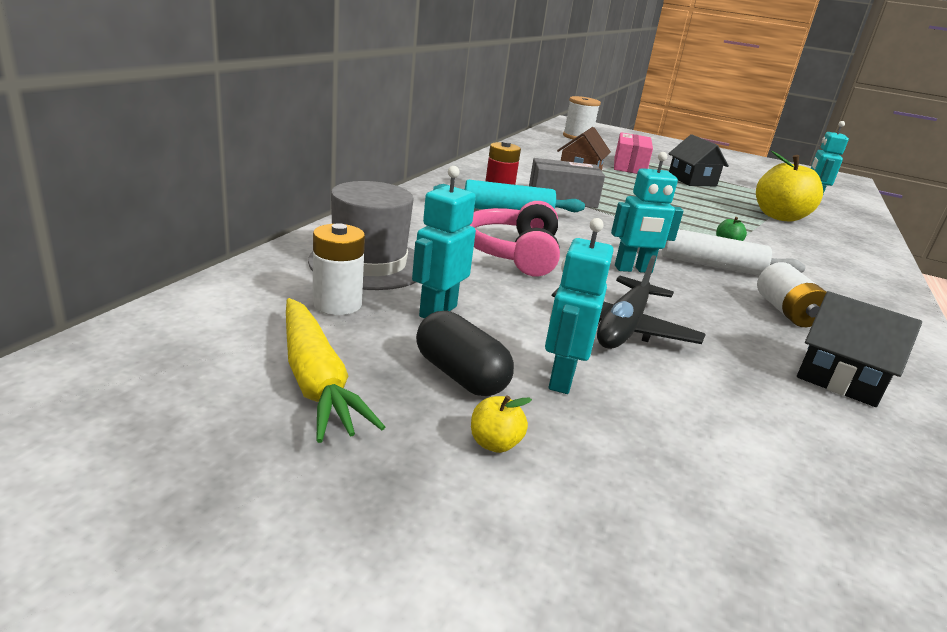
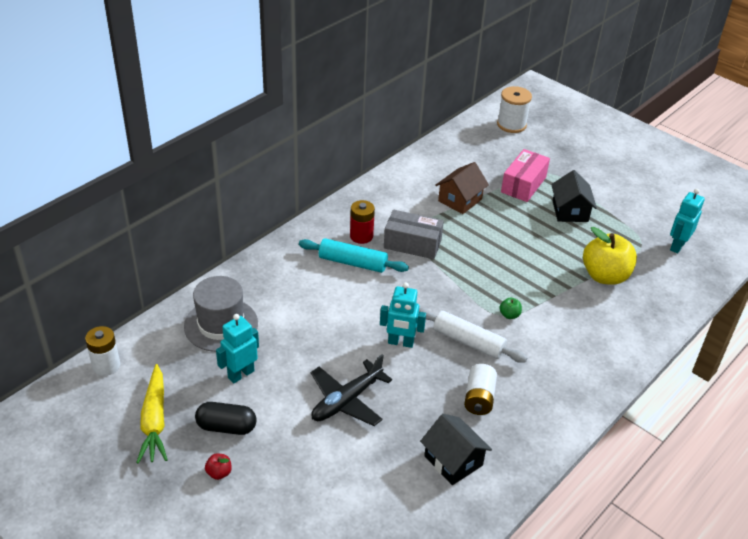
camera: 20 degrees right, 15 degrees up
(337, 304) = (187, 362): white battery -> white battery (106, 365)
(460, 375) = (226, 427): black capsule -> black capsule turned 60 degrees counterclockwise
(494, 443) = (219, 473): yellow apple -> red apple
(514, 253) = (323, 318): pink headphones -> none
(561, 378) = (279, 437): turquoise robot -> none

